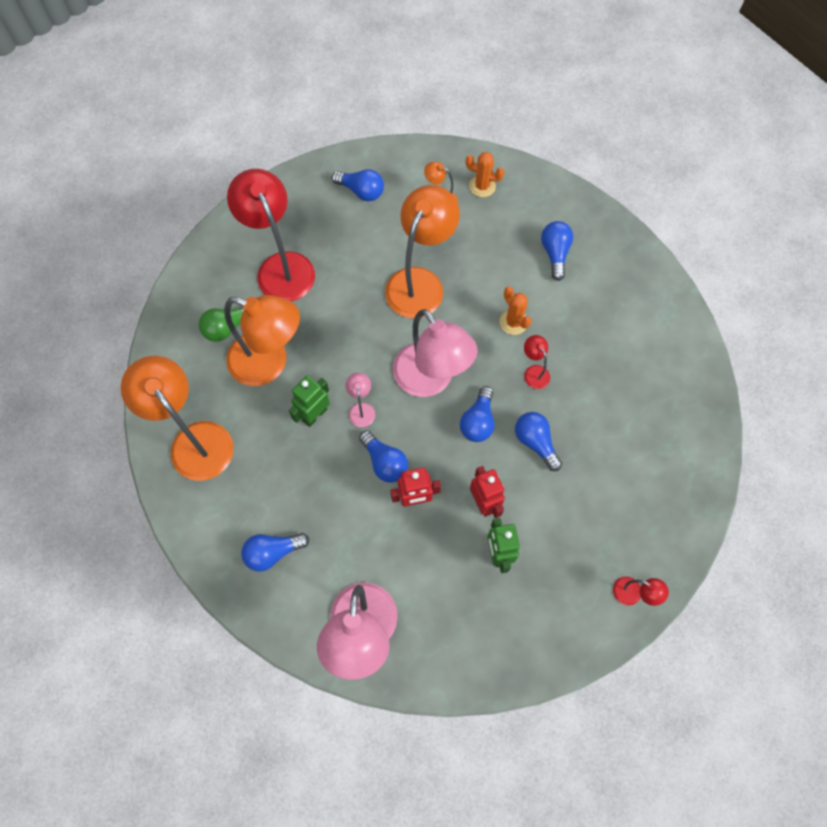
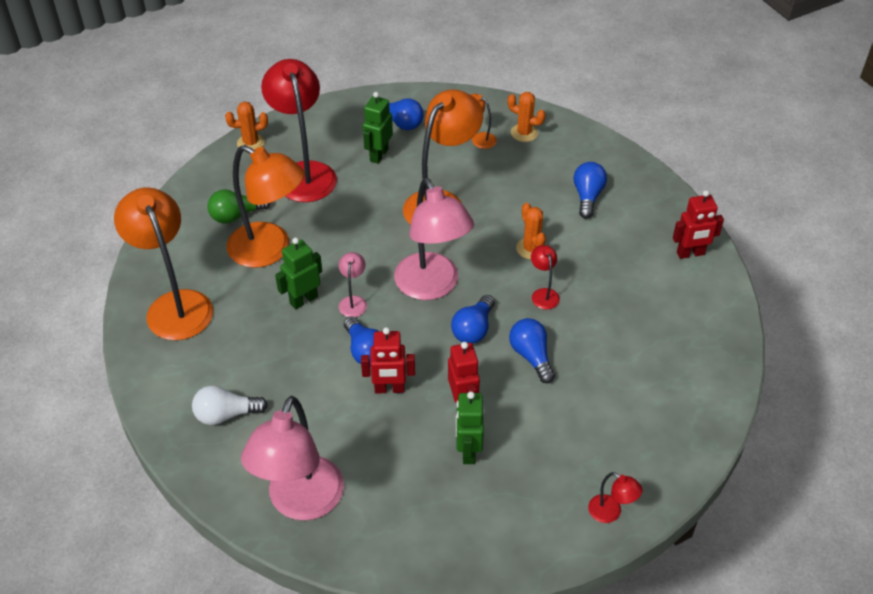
camera: 10 degrees right, 20 degrees down
(220, 238) = (251, 143): none -> orange cactus
(272, 552) = (226, 414): blue light bulb -> white light bulb
(348, 234) = (378, 155): none -> green robot
(659, 305) = (690, 254): none -> red robot

